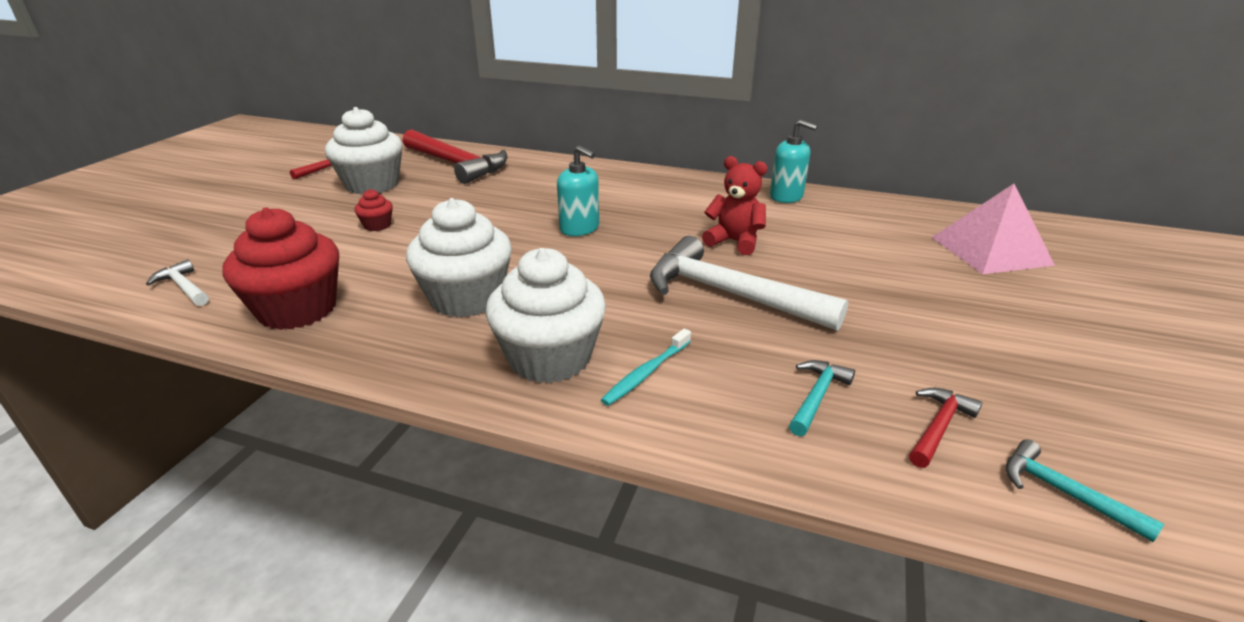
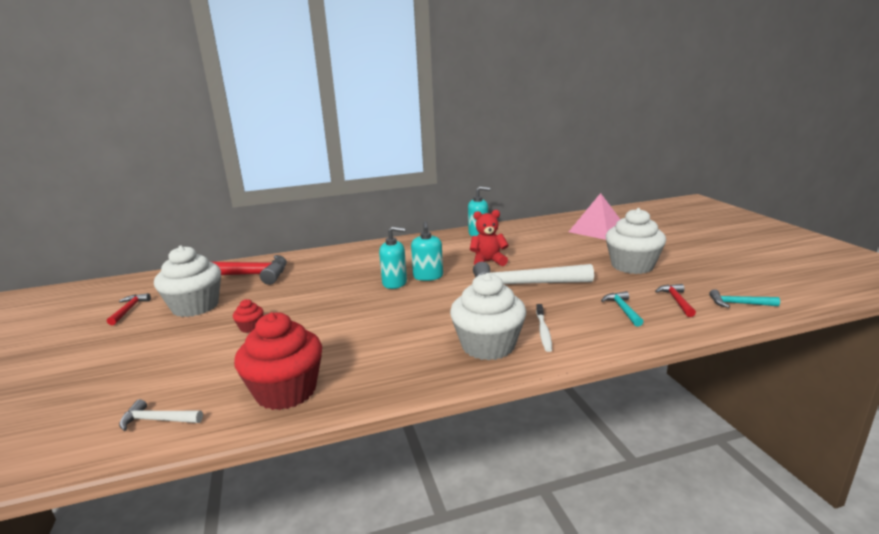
camera: 35 degrees left, 10 degrees down
(466, 298) = (391, 340): white cupcake -> white cupcake (632, 266)
(629, 234) = (428, 276): none -> turquoise soap dispenser
(646, 373) = (543, 331): turquoise toothbrush -> white toothbrush

